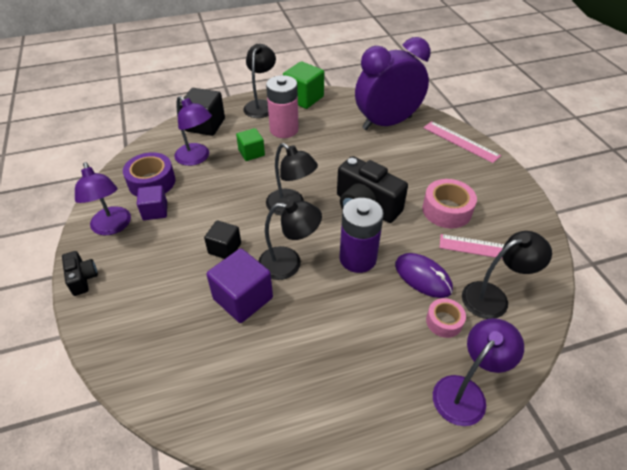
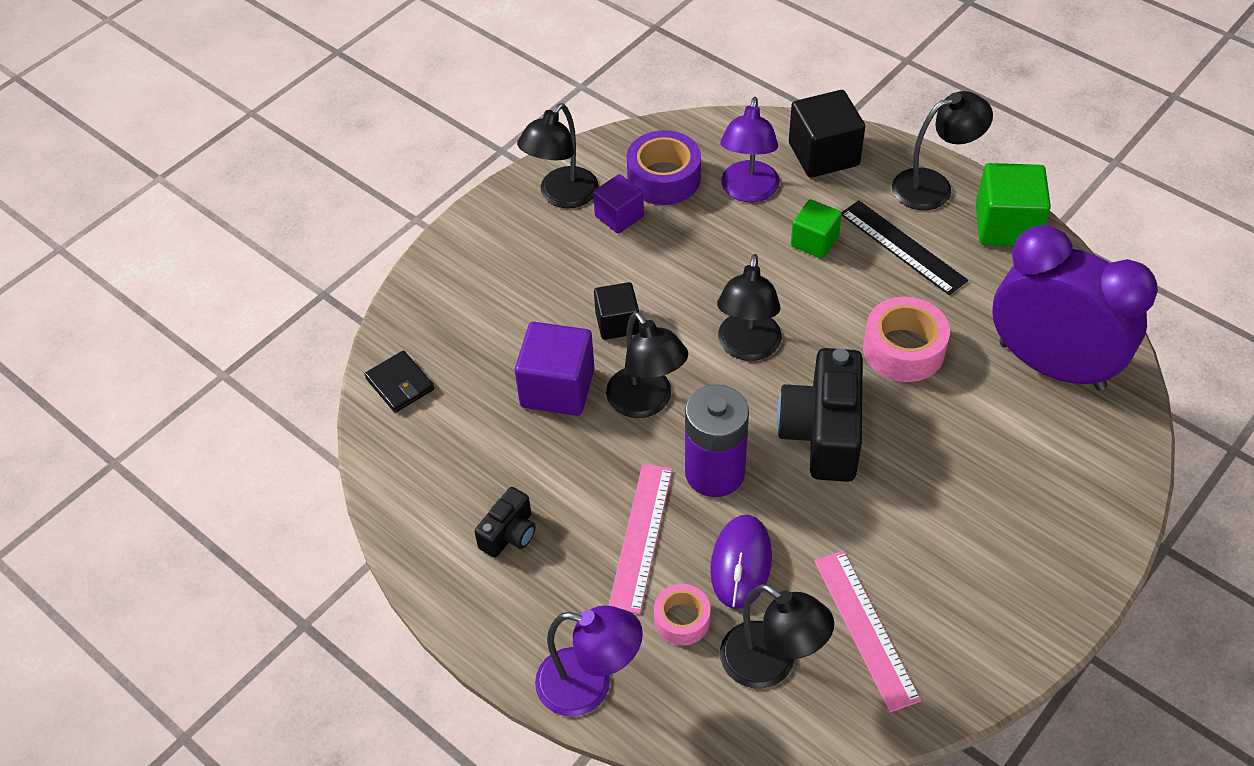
camera: 60 degrees right, 5 degrees up
(82, 279) = (472, 226): black camera -> black camera (509, 534)
(112, 227) = (562, 196): purple lamp -> black lamp
(160, 384) = (400, 384): none -> black wallet
(284, 129) = (902, 247): pink battery -> black ruler
(446, 210) = (904, 538): pink tape -> pink tape (903, 349)
(460, 141) = (1103, 490): pink ruler -> pink ruler (641, 536)

